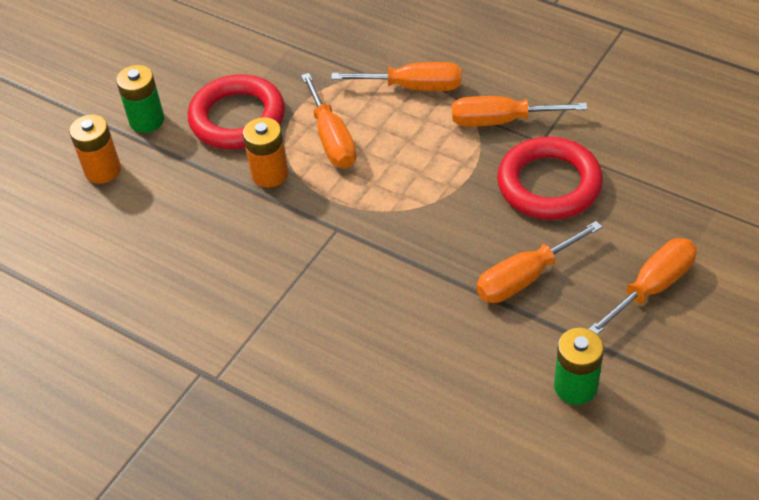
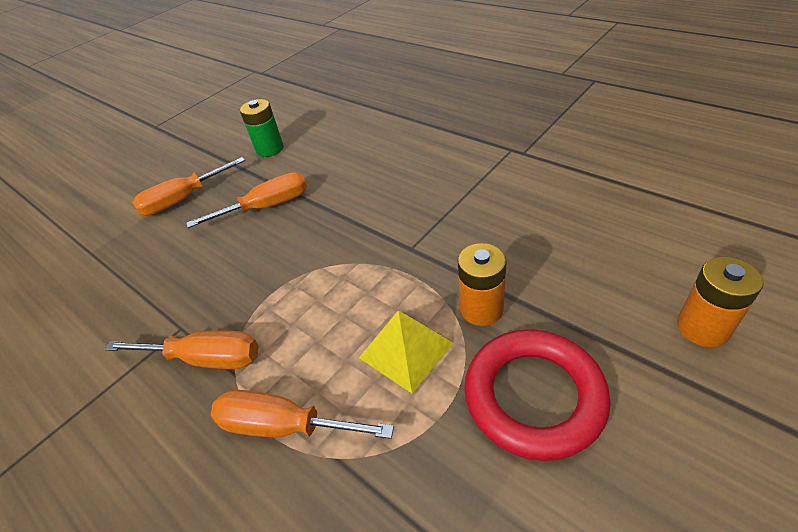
camera: 170 degrees left, 5 degrees down
(147, 120) = (675, 406): green battery -> none
(332, 139) = (406, 350): orange screwdriver -> yellow pyramid
(549, 184) = (202, 280): red ring -> none

